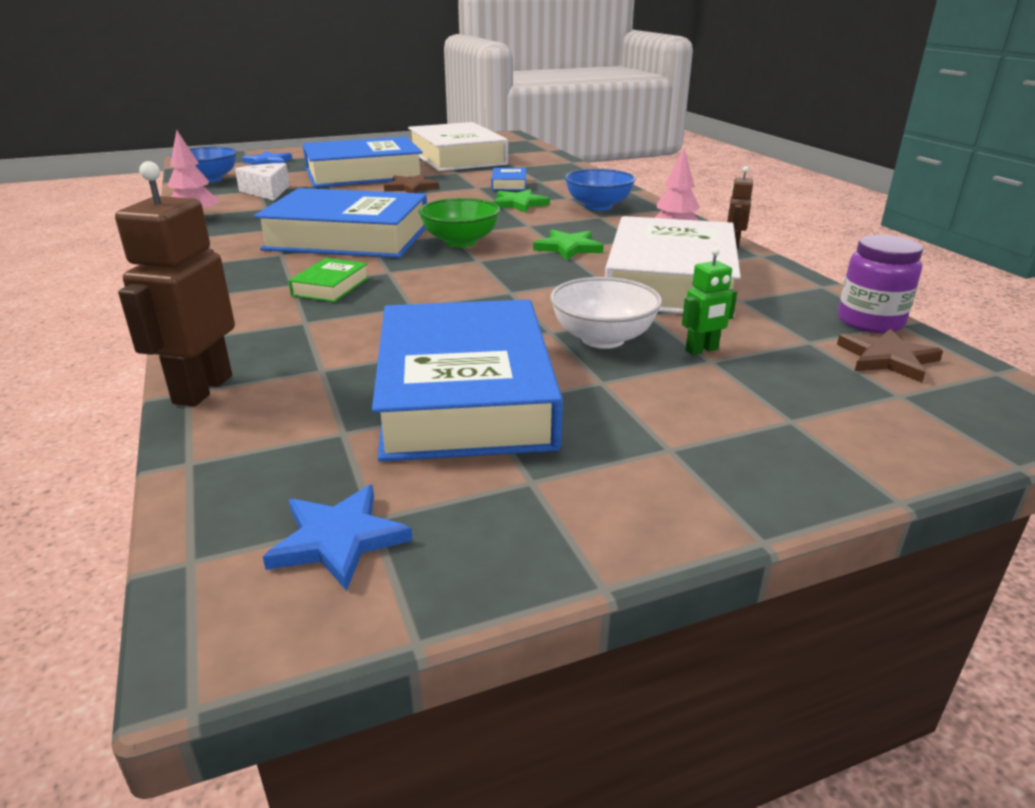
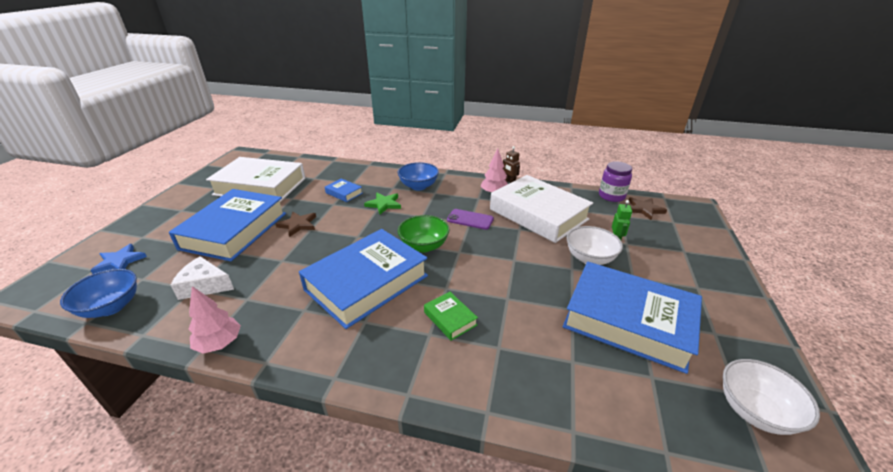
camera: 55 degrees left, 5 degrees up
(202, 389) = (573, 423): brown robot -> none
(338, 540) = (754, 411): blue star -> white bowl
(568, 248) = (470, 219): green star -> purple phone

